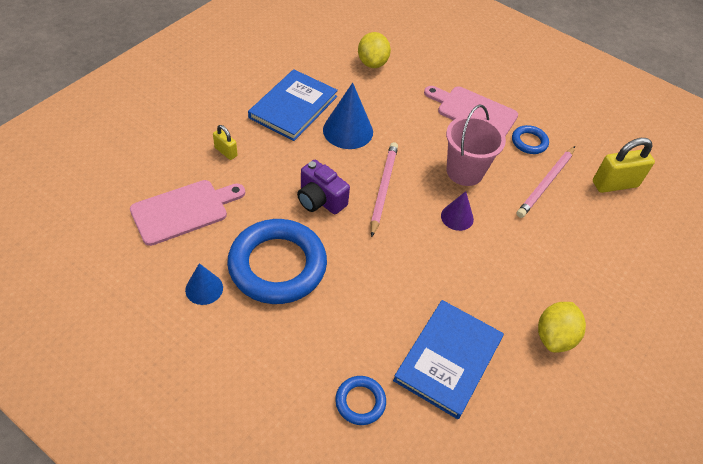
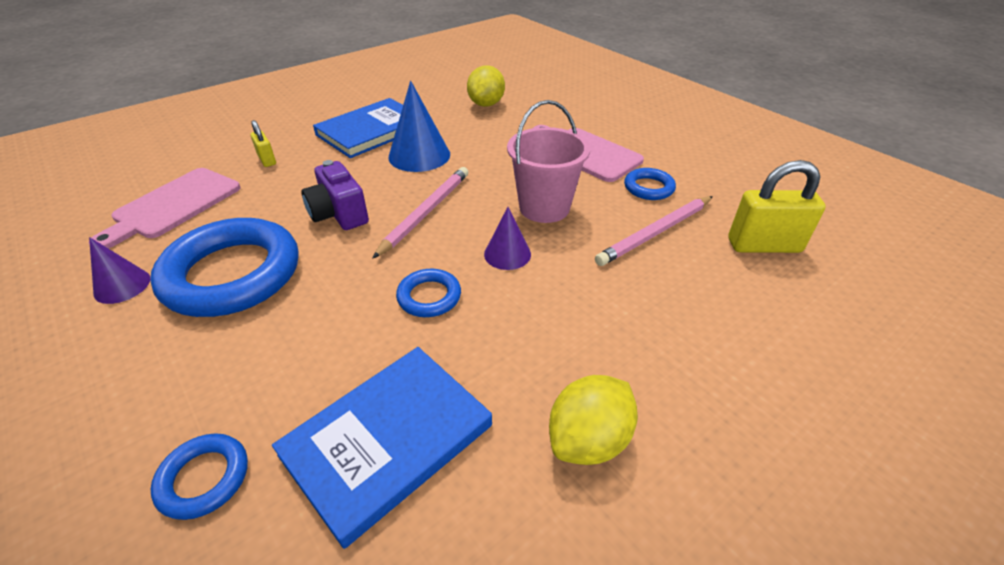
camera: 20 degrees right, 10 degrees down
(183, 211) = (173, 205): pink cutting board -> pink cutting board turned 135 degrees clockwise
(204, 288) = (122, 286): blue cone -> purple cone
(422, 260) = (429, 297): none -> blue ring

